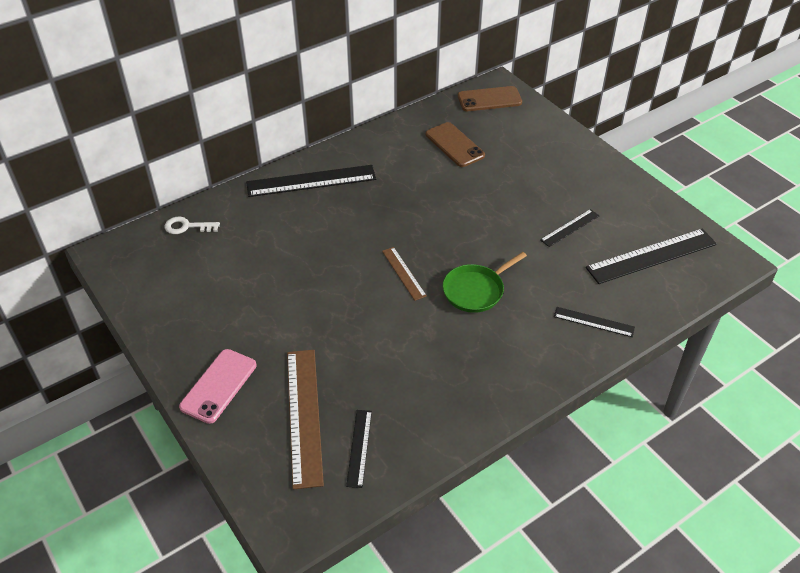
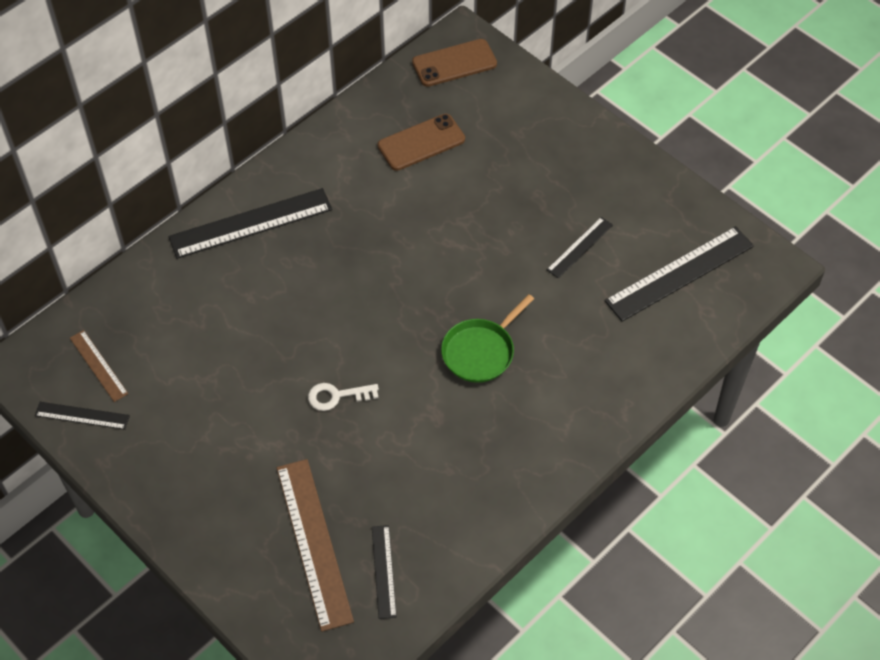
camera: 10 degrees left, 10 degrees up
(187, 227) = (111, 313): white key -> white key (337, 396)
(218, 386) = (207, 522): pink phone -> none
(403, 273) = (391, 340): brown ruler -> brown ruler (98, 365)
(454, 145) = (421, 143): brown phone -> brown phone turned 75 degrees counterclockwise
(594, 322) = (622, 373): black ruler -> black ruler (82, 415)

